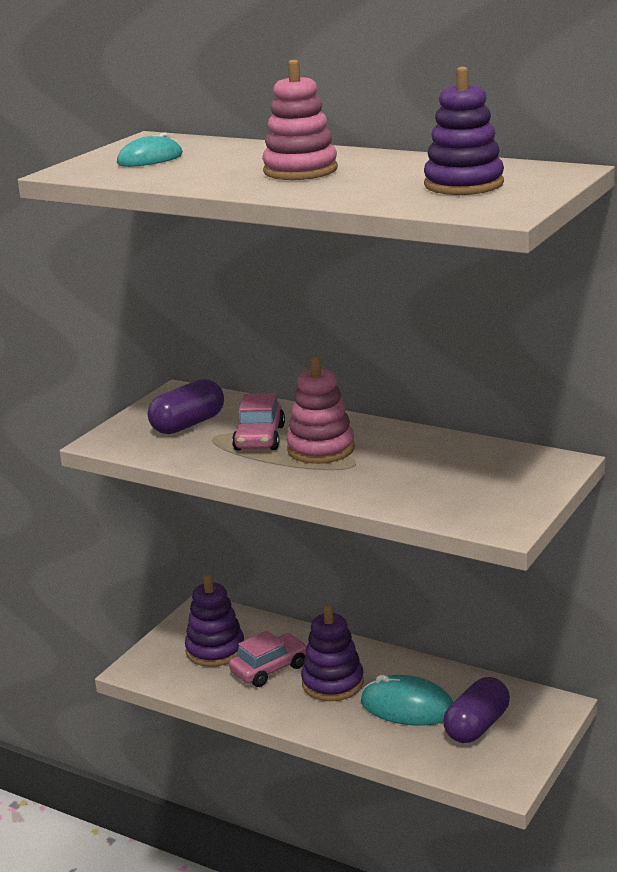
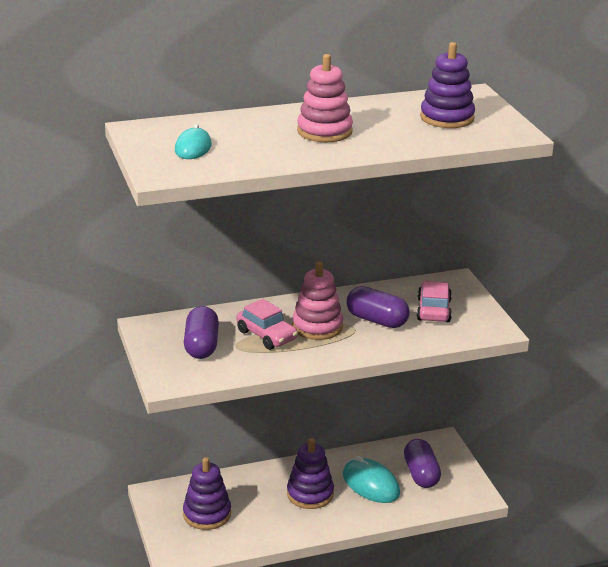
camera: 50 degrees left, 5 degrees up
(269, 669) = (260, 506): pink car -> pink car (433, 310)
(391, 466) = (377, 320): none -> purple capsule
(407, 706) = (371, 484): turquoise mouse -> turquoise mouse turned 75 degrees clockwise

